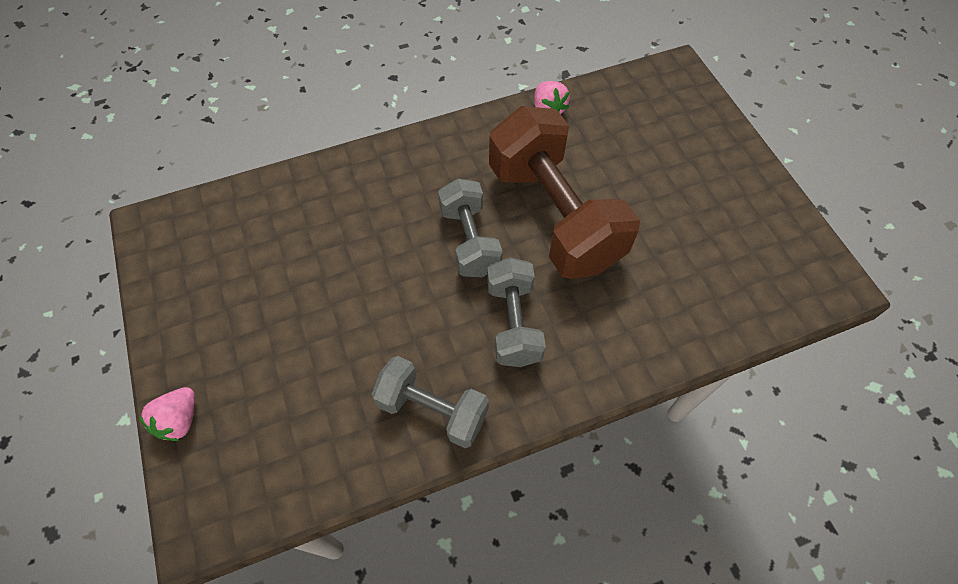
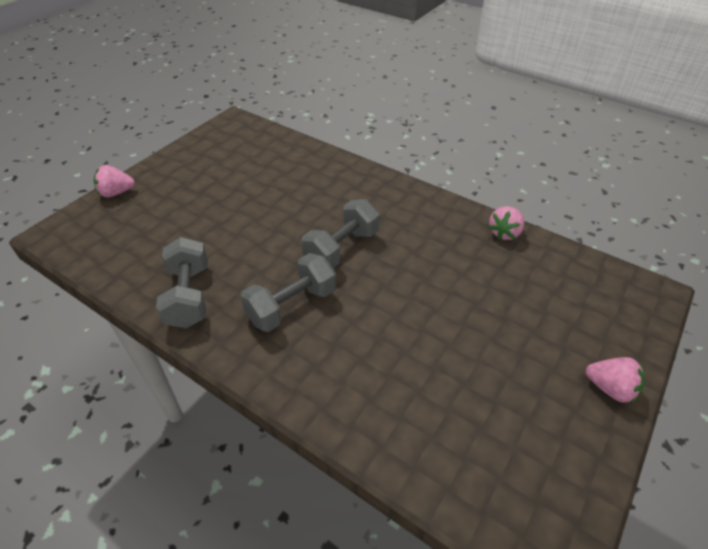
camera: 55 degrees right, 15 degrees down
(554, 216) = (408, 283): brown dumbbell -> none
(741, 160) = (610, 388): none -> pink strawberry

